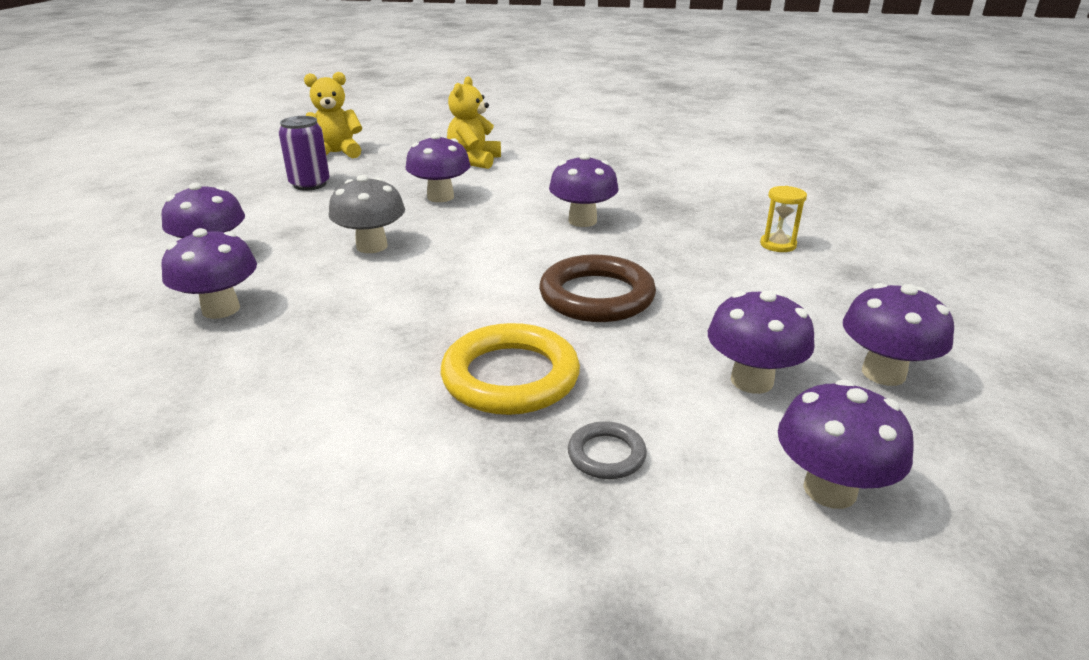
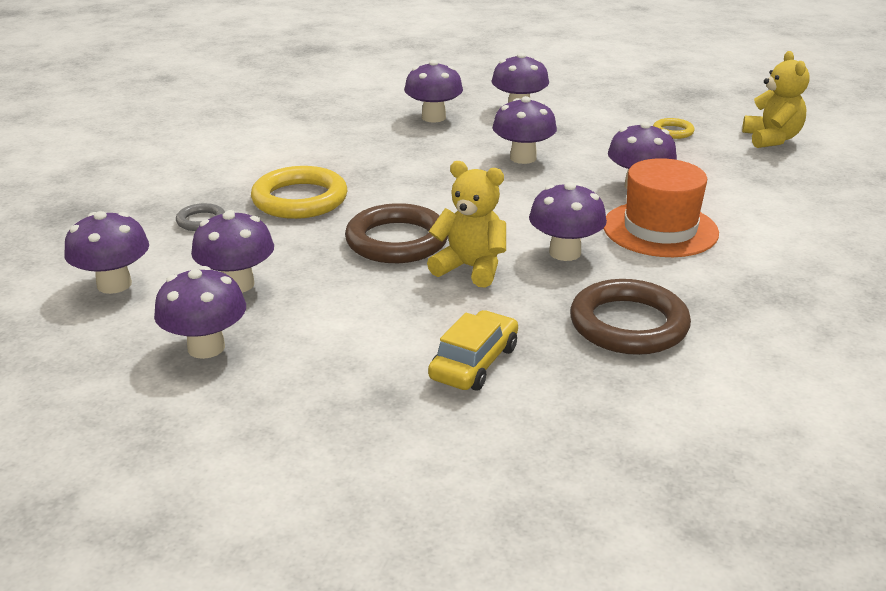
camera: 100 degrees right, 0 degrees up
(310, 184) = (673, 131): purple can -> yellow ring
(372, 246) = (523, 158): grey mushroom -> purple mushroom
(474, 161) = (760, 207): yellow teddy bear -> yellow teddy bear (470, 268)
(524, 190) = (660, 229): none -> orange hat
(680, 199) = (628, 324): none -> brown ring
(778, 245) = (474, 363): yellow hourglass -> yellow car

